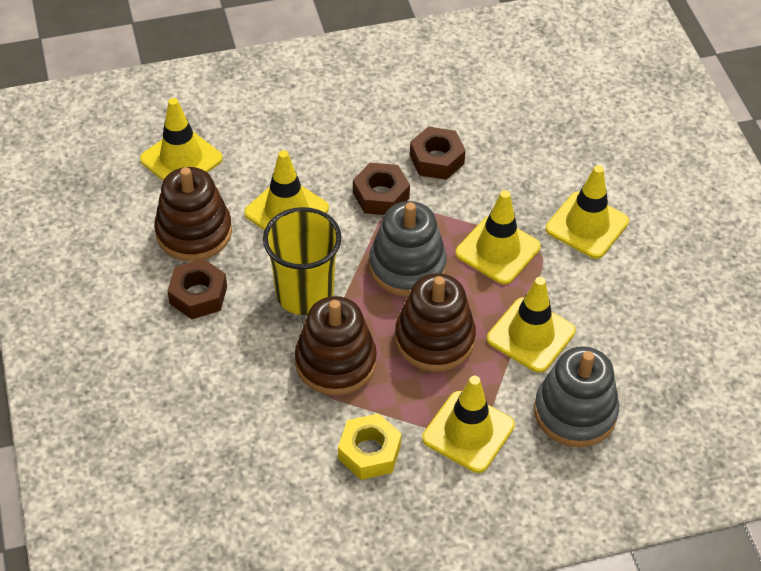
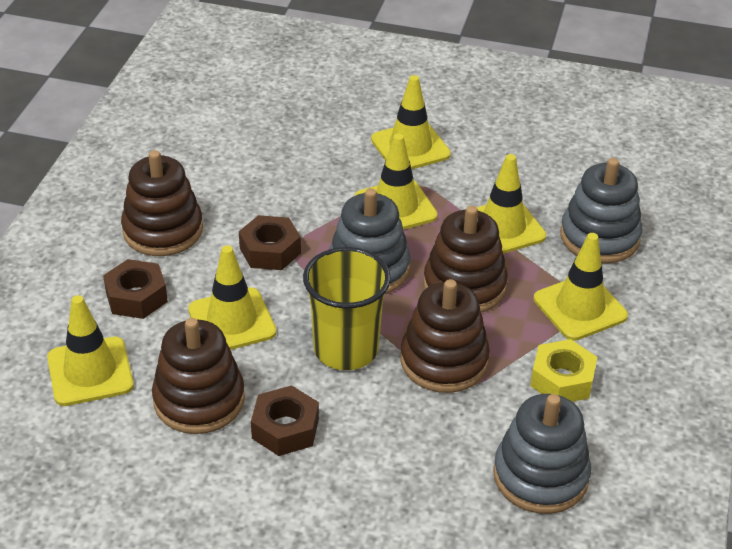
camera: 60 degrees left, 10 degrees down
(251, 478) = (540, 476): none -> grey stacking toy
(355, 122) = (163, 230): none -> brown stacking toy
(436, 159) = (259, 199): brown nut -> brown nut (136, 297)

